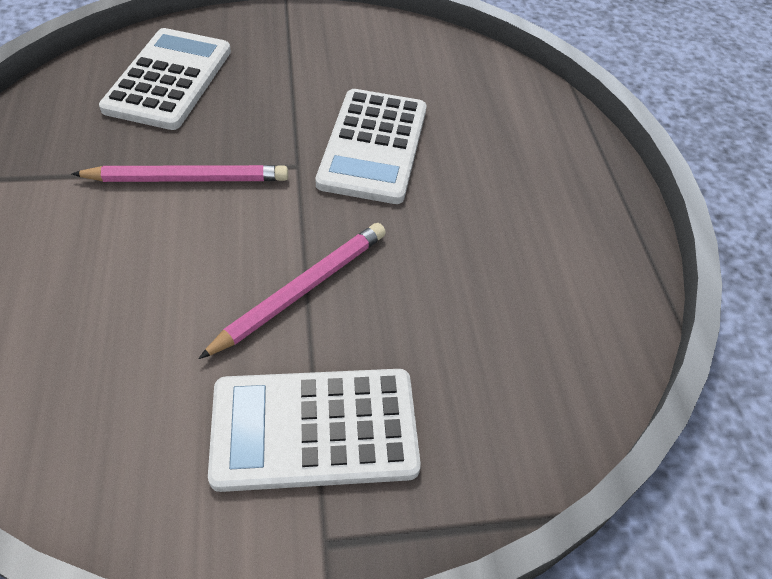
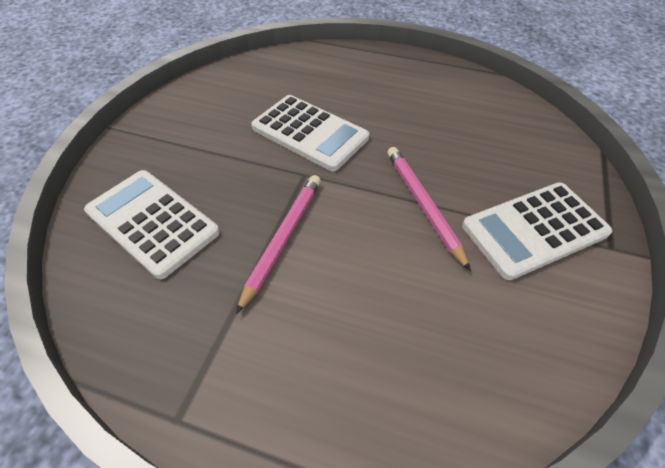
camera: 60 degrees left, 0 degrees up
(314, 429) = (534, 230): white calculator -> white calculator turned 45 degrees clockwise

